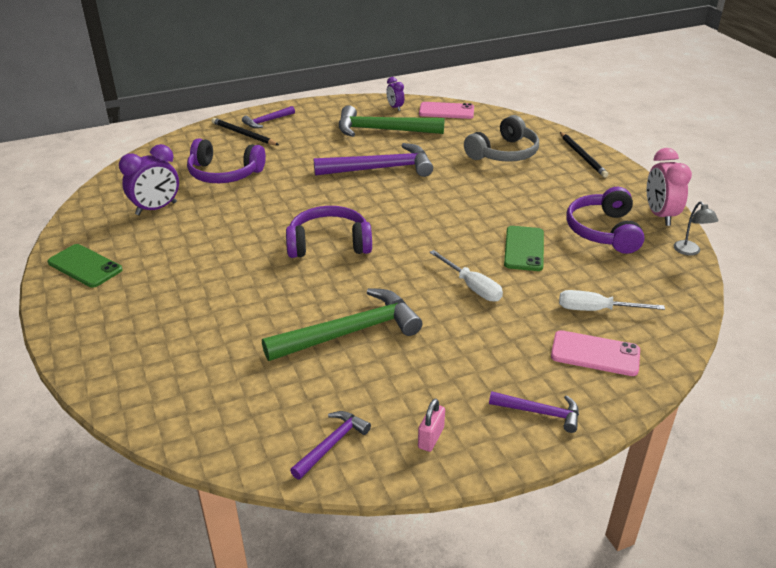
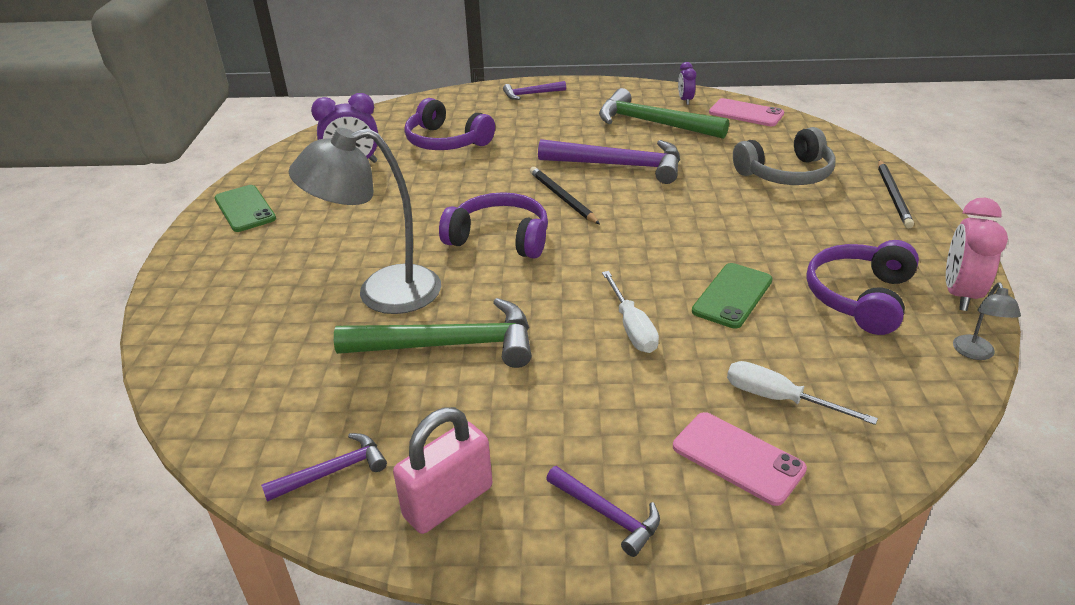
camera: 25 degrees right, 0 degrees up
(243, 134) = (496, 104): black pencil -> black pencil (562, 198)
(266, 307) = (382, 293): none -> grey lamp
(431, 438) = (448, 502): pink padlock -> pink padlock, size x1.84

